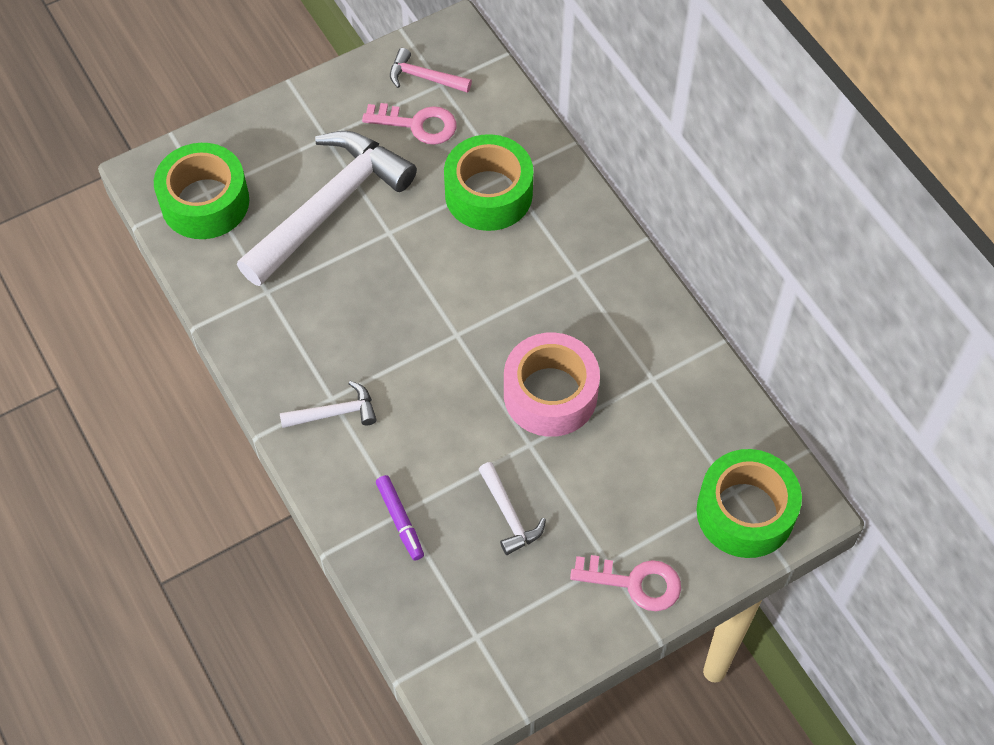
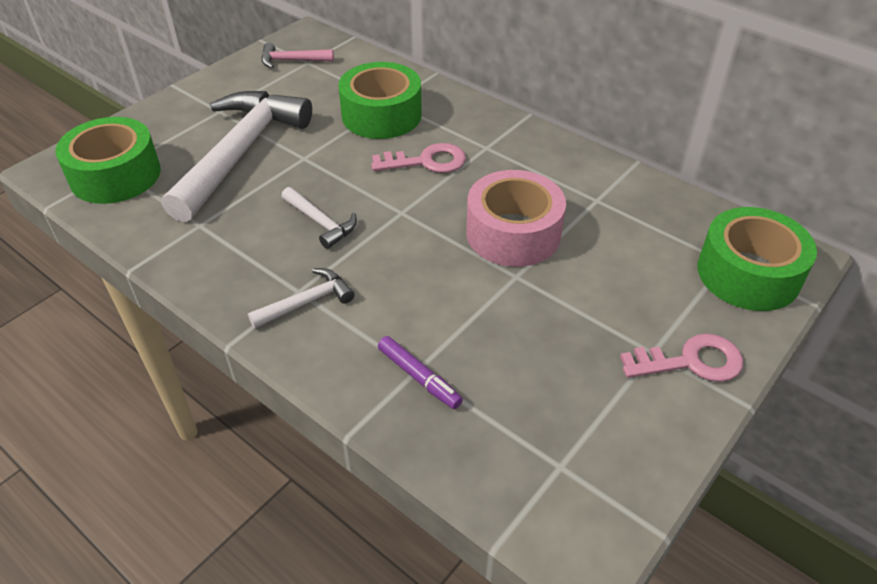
camera: 20 degrees left, 15 degrees down
(418, 124) = (299, 87): pink key -> pink key (426, 162)
(509, 515) = (530, 339): white hammer -> white hammer (320, 223)

